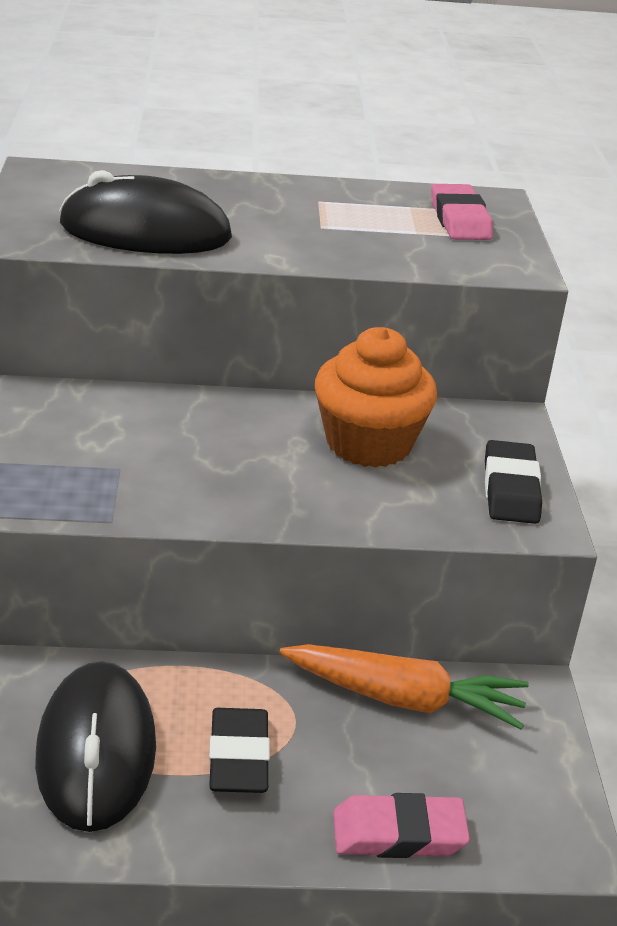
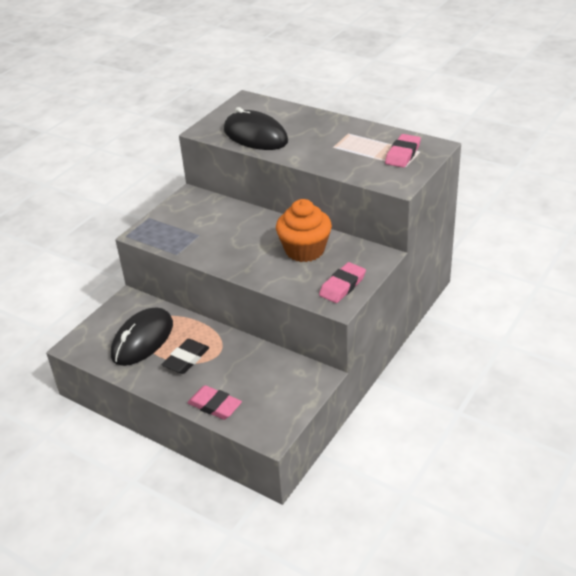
camera: 40 degrees right, 5 degrees up
(403, 699) = (265, 361): orange carrot -> none
(511, 489) = (342, 286): black eraser -> pink eraser

